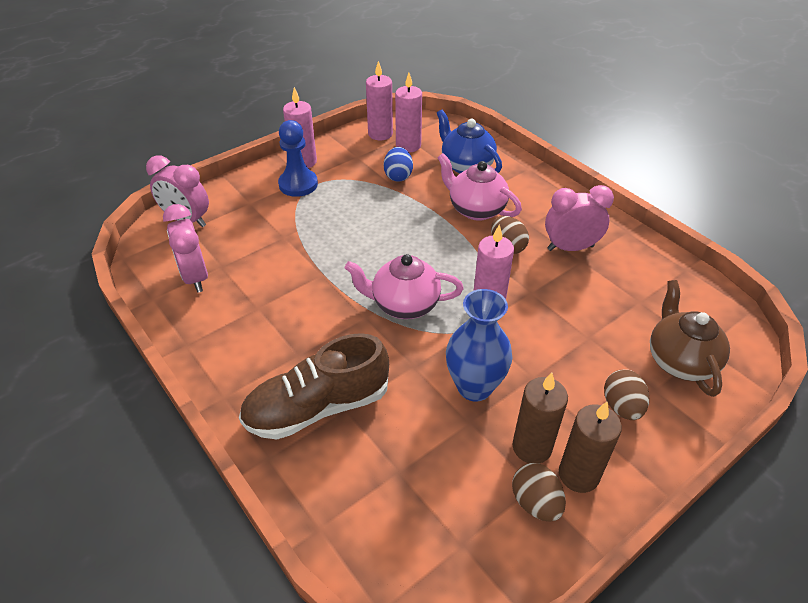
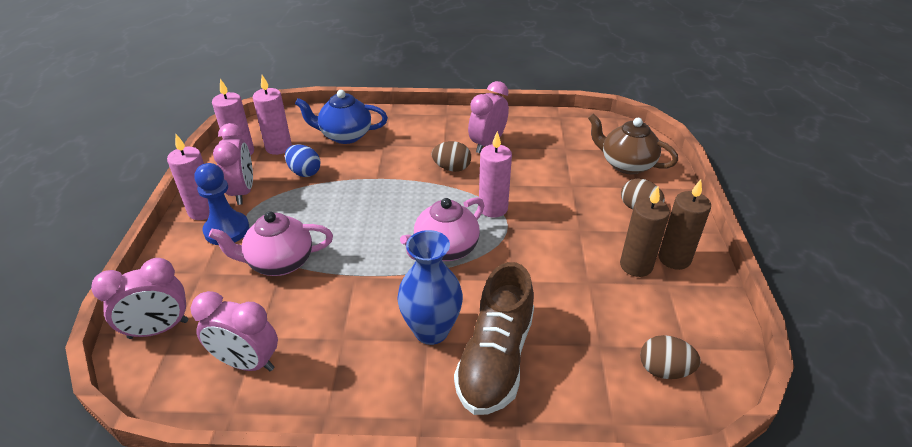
camera: 50 degrees left, 5 degrees down
(342, 164) = (243, 192): none -> pink clock
(474, 387) = (561, 261): blue vase -> blue vase (431, 330)
(476, 209) = (396, 159): pink teapot -> pink teapot (279, 262)
(535, 502) = (680, 291): brown egg -> brown egg (664, 370)

